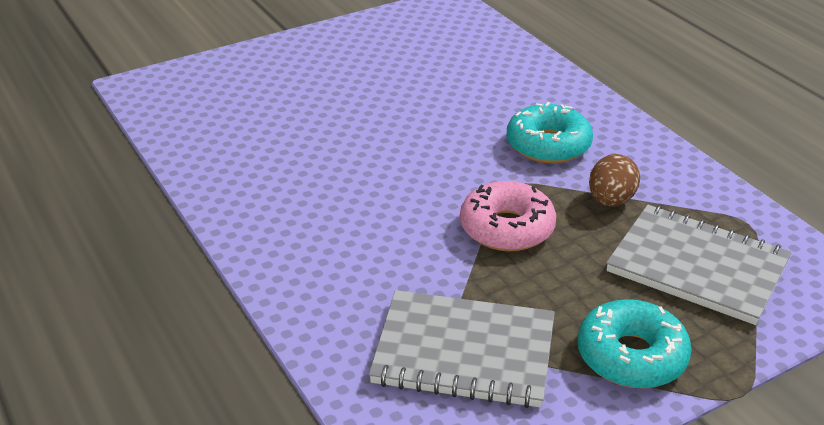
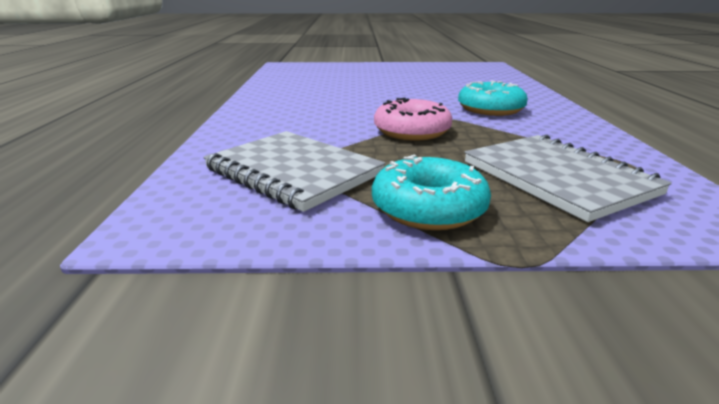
camera: 30 degrees right, 10 degrees down
(610, 201) = (512, 135): brown egg -> none

